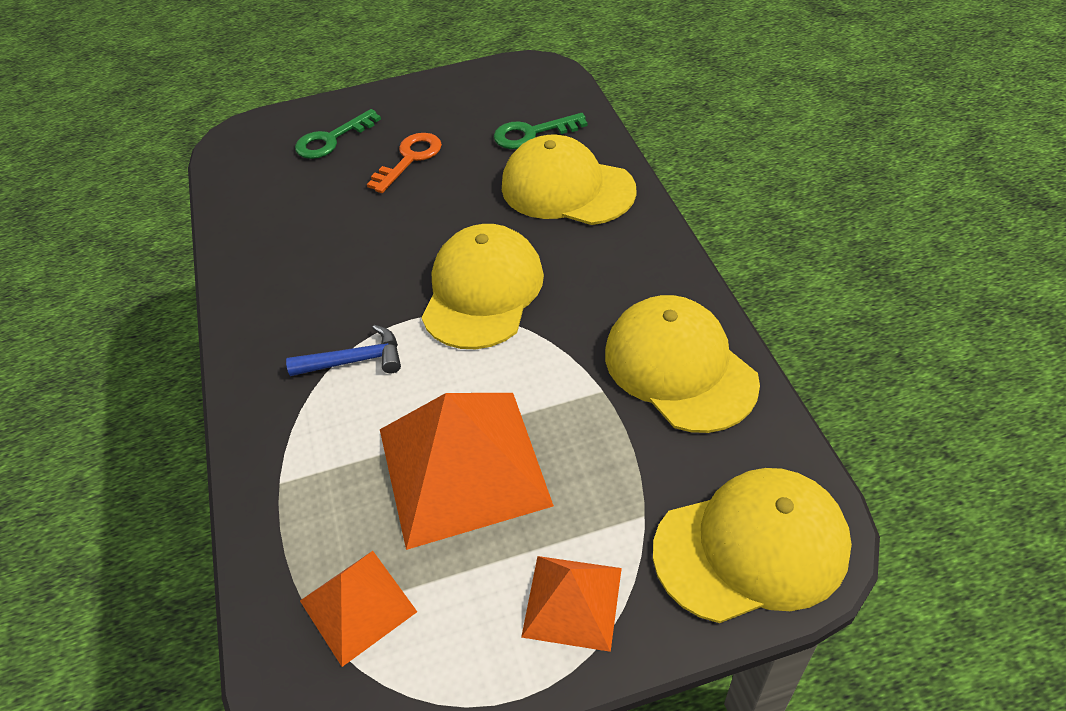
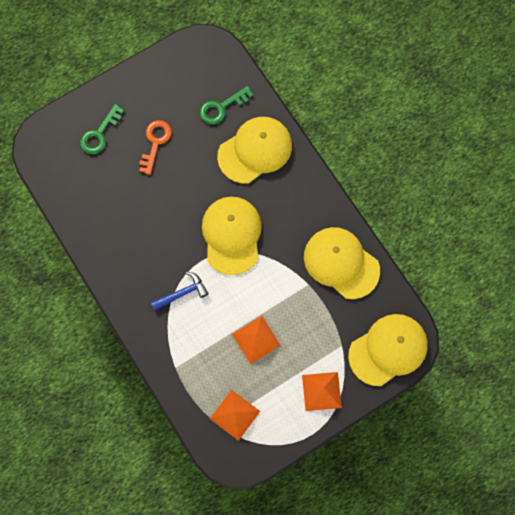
camera: 20 degrees left, 25 degrees up
(463, 465) = (256, 339): orange pyramid -> orange pyramid, size x0.54
(567, 188) = (255, 150): yellow cap -> yellow cap turned 135 degrees clockwise

